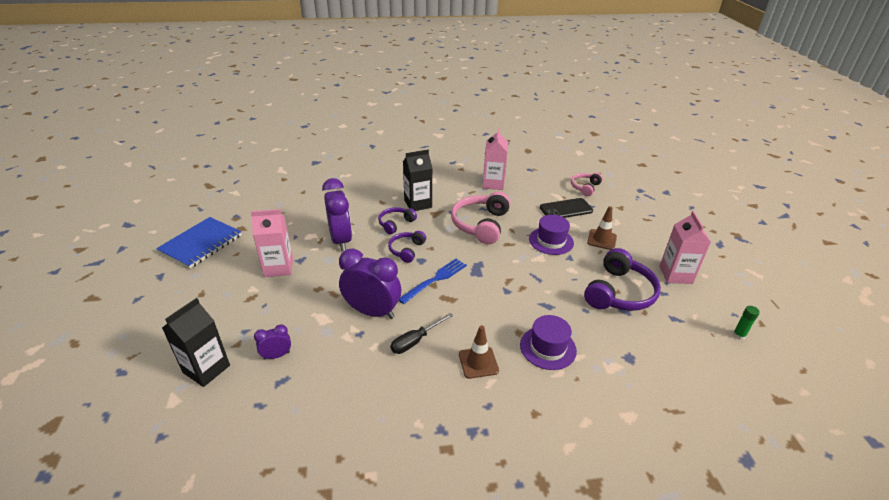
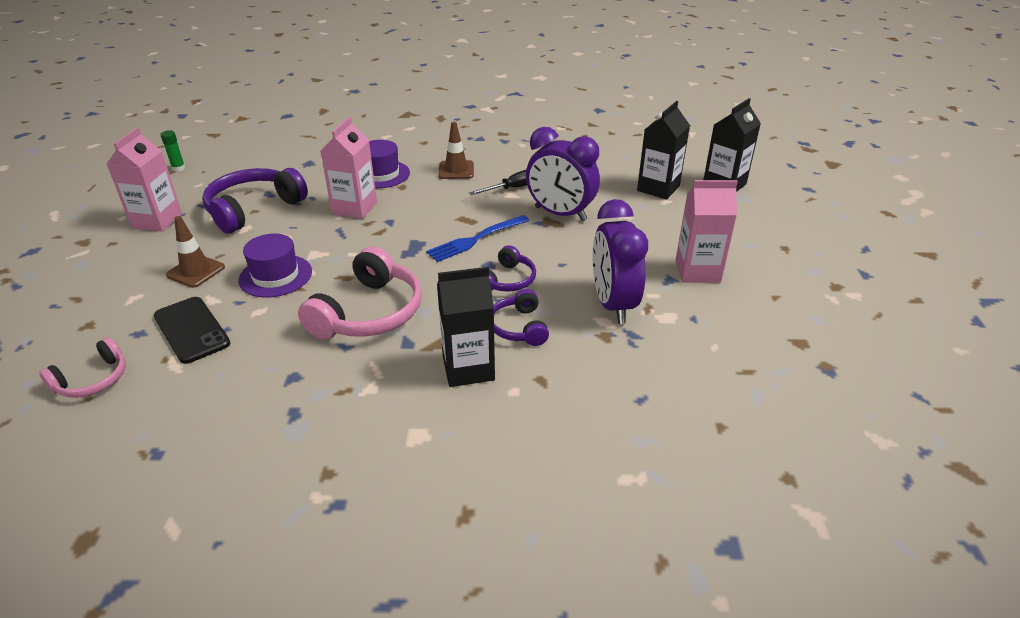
camera: 170 degrees left, 0 degrees up
(201, 244) = (847, 318): blue notebook -> none
(277, 355) = (658, 188): purple clock -> black carton
(395, 224) = (519, 327): purple headphones -> purple headphones turned 120 degrees clockwise
(493, 184) = (281, 410): pink carton -> pink carton (354, 208)
(566, 209) = (191, 330): black phone -> black phone turned 60 degrees clockwise

